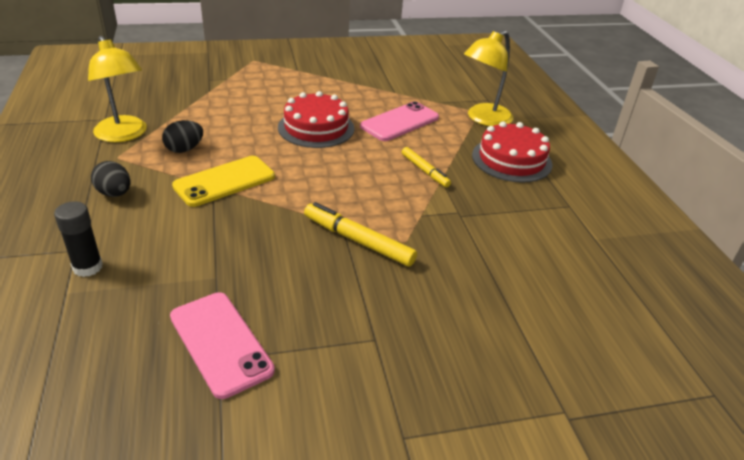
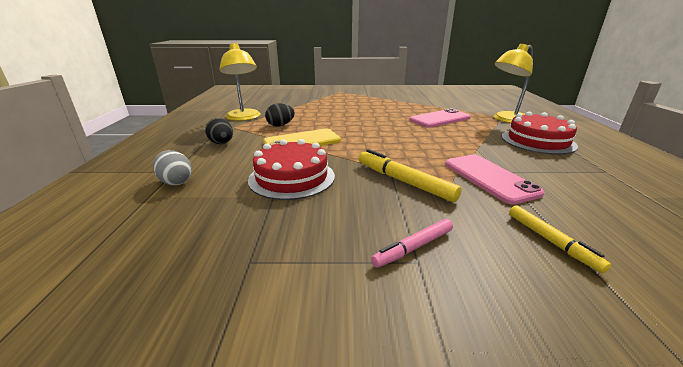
camera: 15 degrees right, 10 degrees down
(87, 267) = (176, 182): black glue stick -> grey egg
(220, 343) = (257, 247): pink phone -> pink phone (489, 178)
(316, 128) = (376, 119): red cake -> red cake (292, 177)
(371, 325) = (413, 248): none -> pink marker
(425, 171) = (462, 143): yellow marker -> yellow marker (551, 241)

